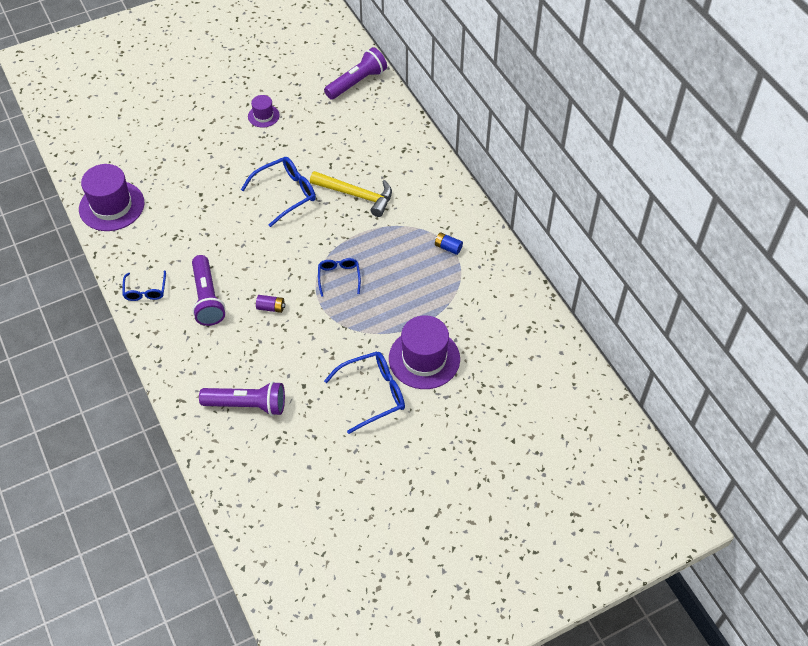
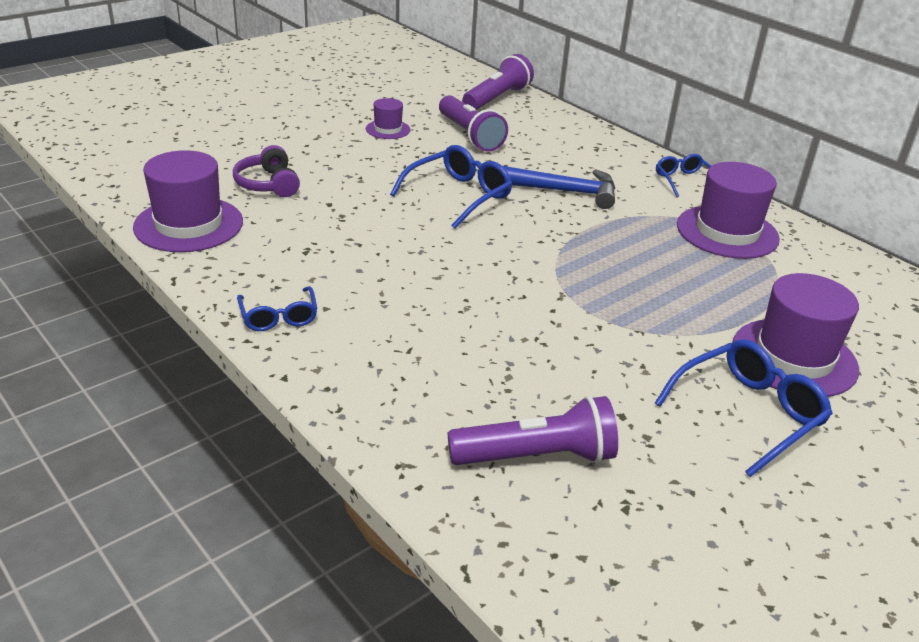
camera: 15 degrees left, 20 degrees down
(167, 171) = (268, 184): none -> purple headphones
(207, 298) = (391, 316): purple flashlight -> purple flashlight (469, 135)
(271, 307) = (505, 319): purple battery -> none
(339, 277) = (592, 274): blue glasses -> blue glasses (684, 181)
(357, 195) = (562, 191): yellow hammer -> blue hammer
(448, 247) = (727, 232): blue battery -> purple hat

